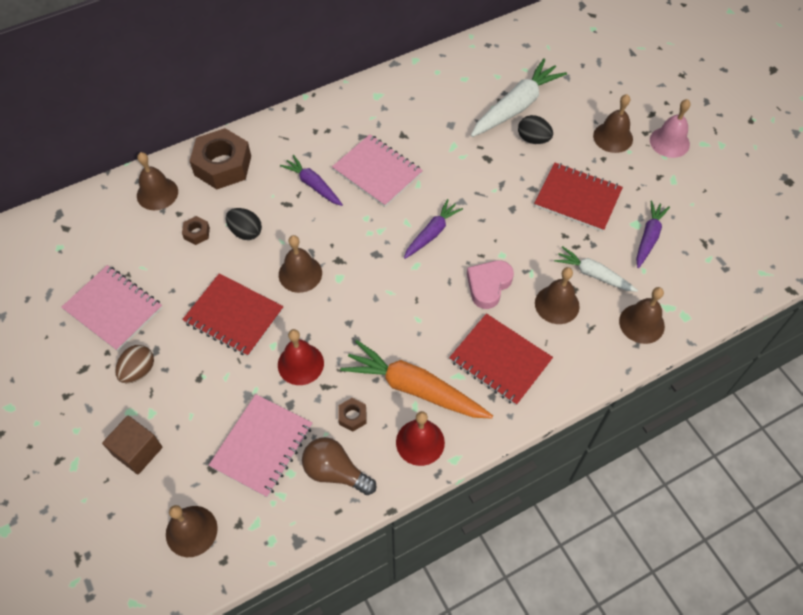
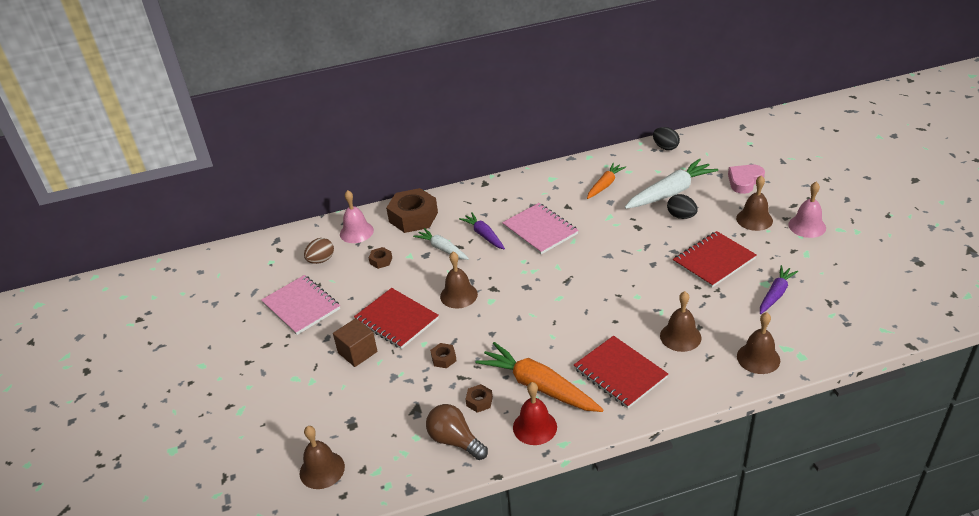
camera: 15 degrees right, 20 degrees down
(138, 371) = (309, 350): brown egg -> brown egg (321, 260)
(138, 451) = (293, 407): brown cube -> brown cube (357, 352)
(157, 193) = (356, 232): brown bell -> pink bell
(246, 232) = (420, 263): black egg -> black egg (665, 147)
(262, 446) = (397, 414): pink notebook -> none
(300, 364) = (444, 358): red bell -> brown nut
(432, 233) = (577, 276): purple carrot -> none
(440, 101) = (605, 185): none -> orange carrot
(488, 285) = (620, 317): pink heart -> pink heart (744, 181)
(577, 198) = (714, 261): red notebook -> red notebook turned 75 degrees counterclockwise
(593, 274) = (719, 317): white carrot -> white carrot (442, 249)

